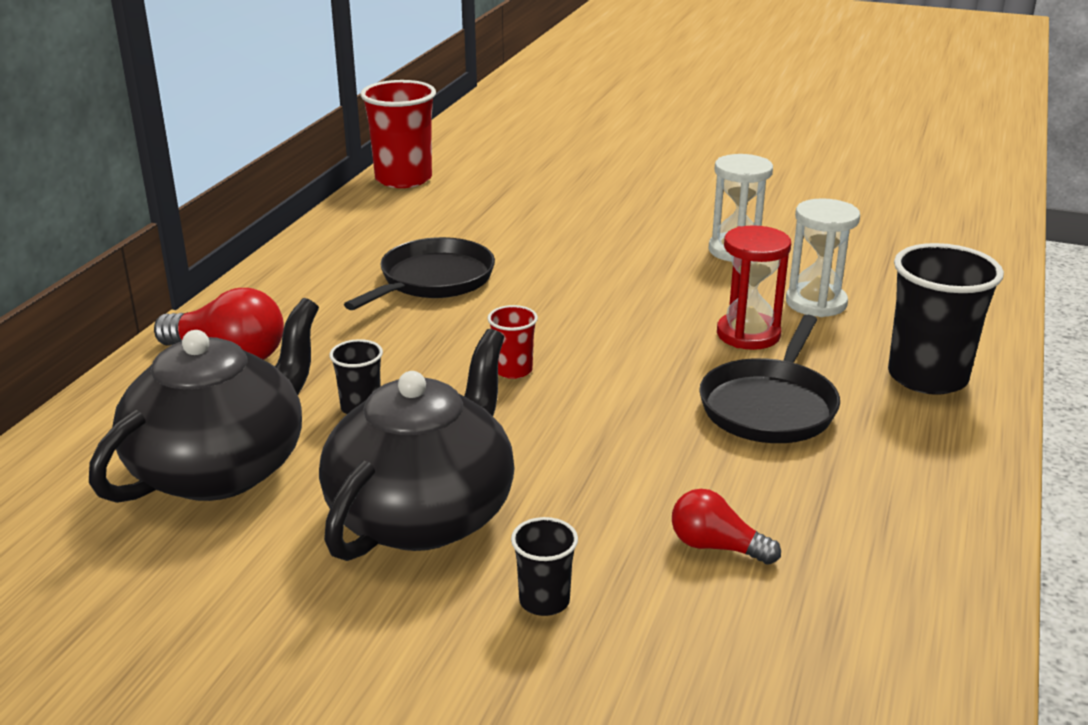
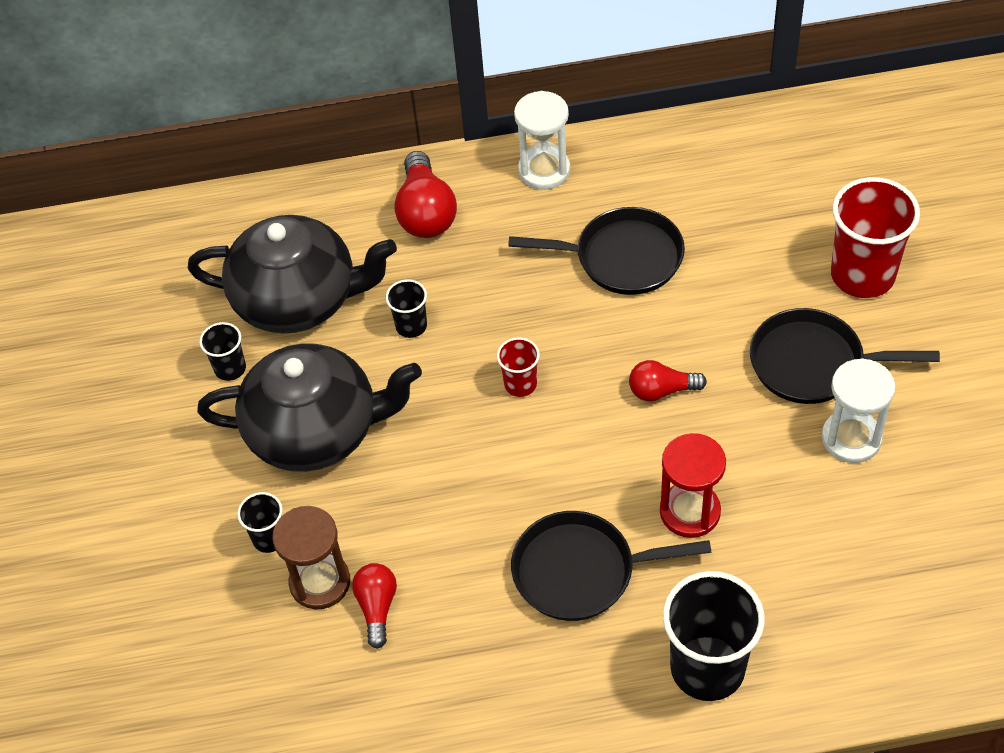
camera: 65 degrees right, 25 degrees up
(250, 552) = (230, 368): none -> black cup
(403, 179) = (798, 125): red cup -> red cup (862, 275)
(602, 307) = (661, 390): none -> red light bulb
(646, 242) = (813, 363): none -> black pan
(646, 579) = (320, 582): none -> brown hourglass
(816, 303) = (788, 540): white hourglass -> white hourglass (544, 170)

